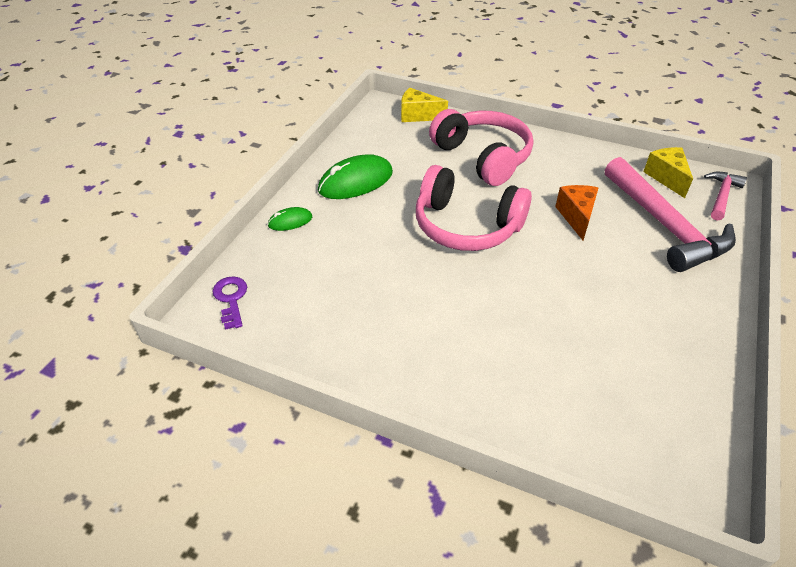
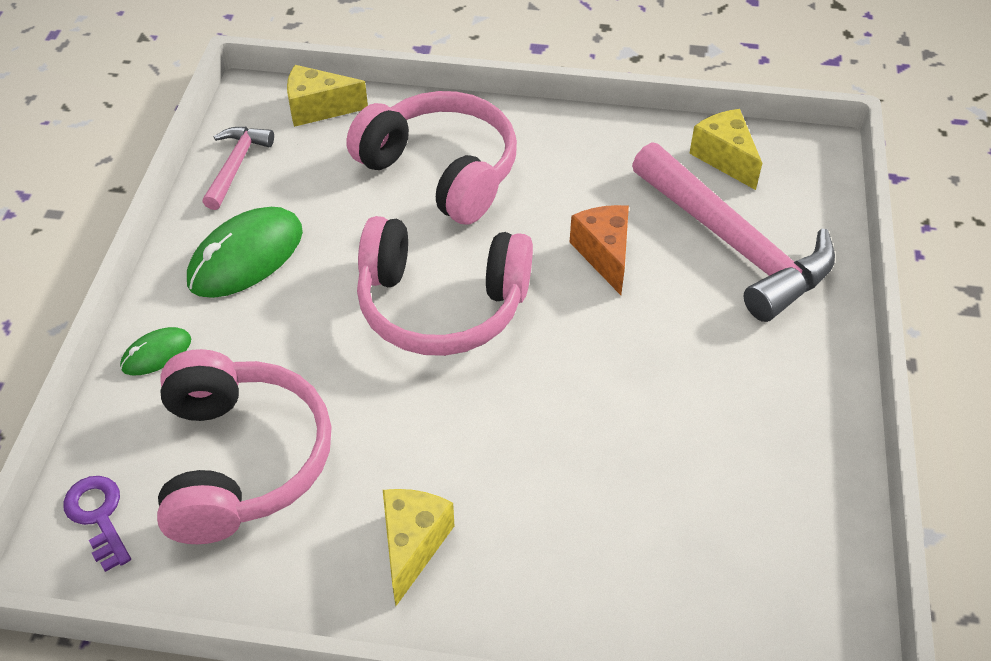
camera: 15 degrees left, 5 degrees up
(323, 286) = (241, 460): none -> pink headphones
(415, 355) = (412, 545): none -> yellow cheese
(721, 196) = (807, 176): pink hammer -> pink hammer (236, 166)

